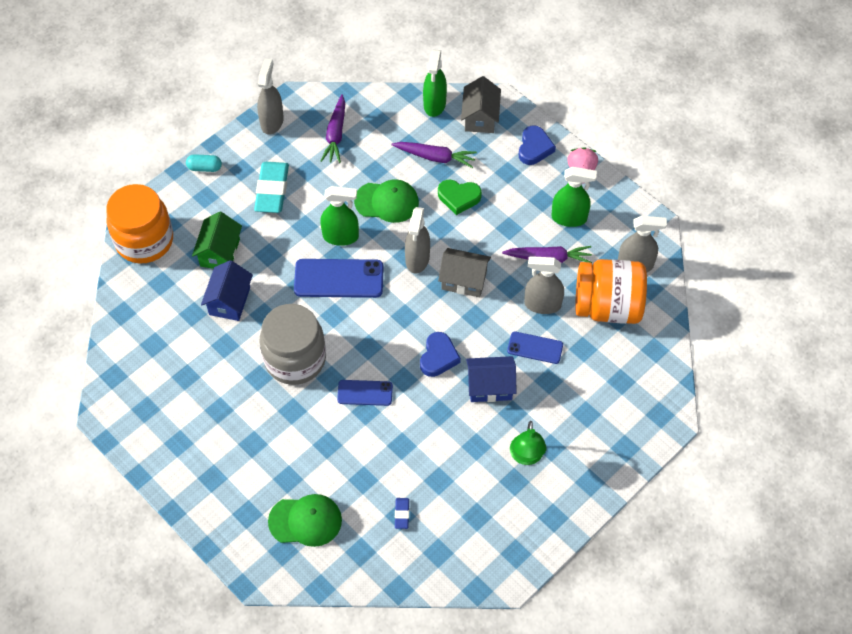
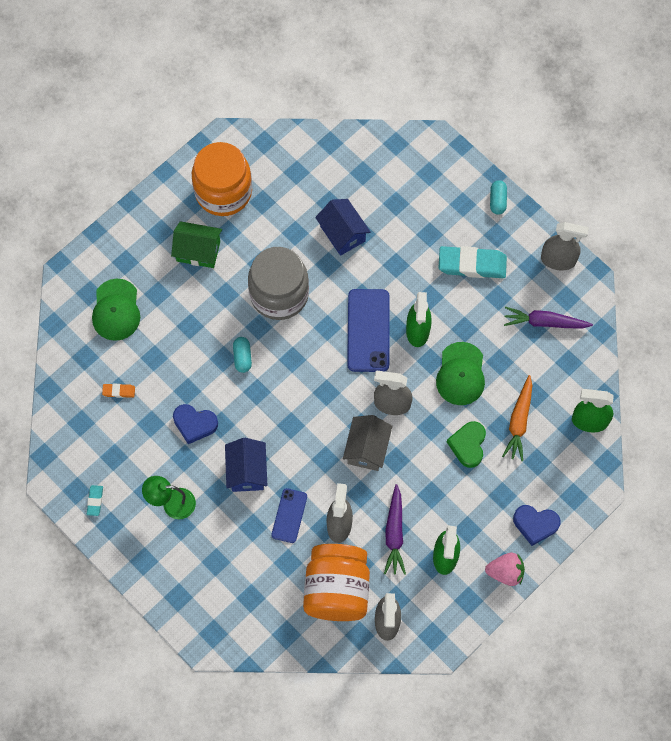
camera: 90 degrees right, 10 degrees up
(144, 240) = (410, 154): orange jar -> orange jar (223, 192)
(220, 252) = (397, 221): green house -> green house (198, 251)
(229, 301) = (342, 233): blue house -> blue house turned 45 degrees clockwise
(365, 393) = (242, 357): blue phone -> turquoise capsule
(402, 514) = (119, 391): blue eraser -> orange eraser
(435, 157) = (519, 421): purple carrot -> orange carrot
(438, 357) = (280, 424): blue heart -> blue heart (194, 424)
(480, 117) = (574, 468): grey house -> none
(527, 533) = (95, 501): none -> turquoise eraser

